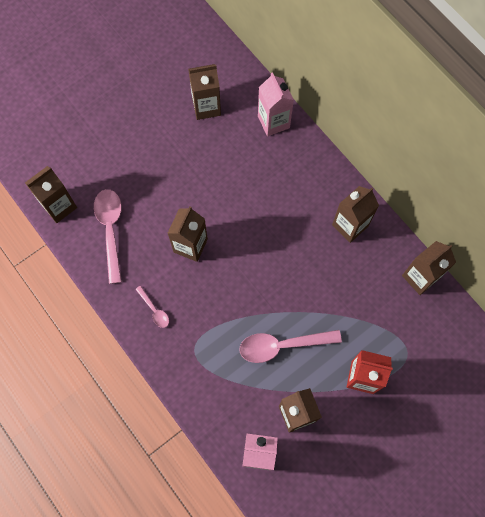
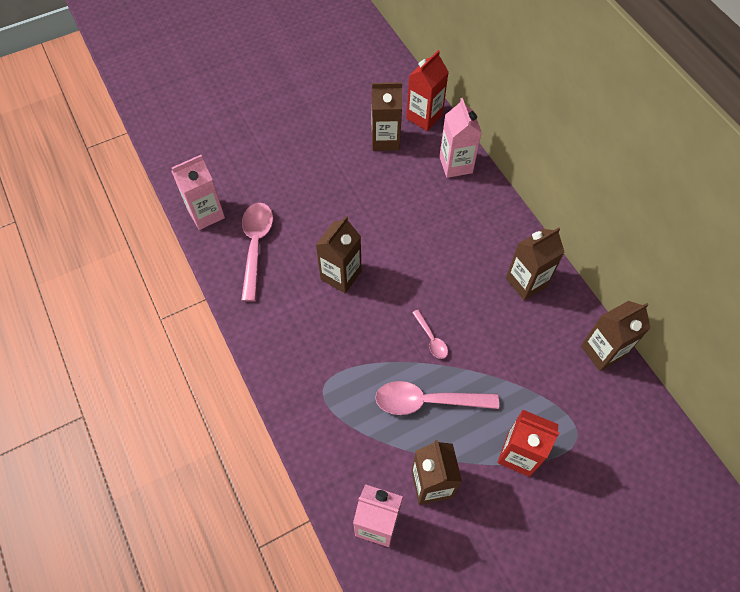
camera: 10 degrees right, 10 degrees down
(59, 206) = (206, 214): brown carton -> pink carton
(154, 310) = (286, 337): pink spoon -> pink spoon (431, 339)
(238, 77) = (424, 117): none -> red carton

